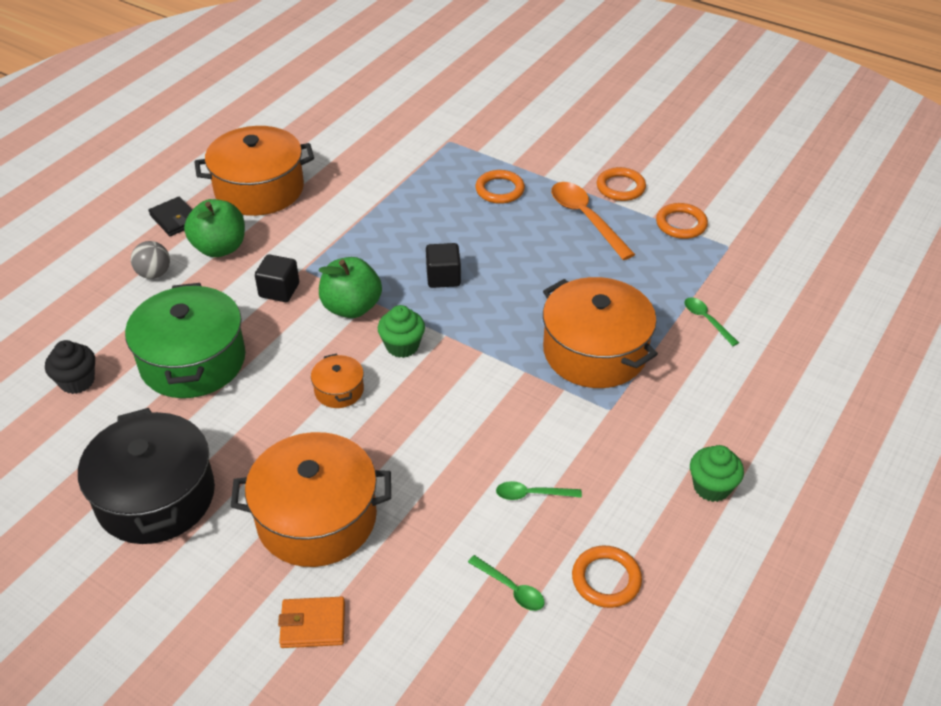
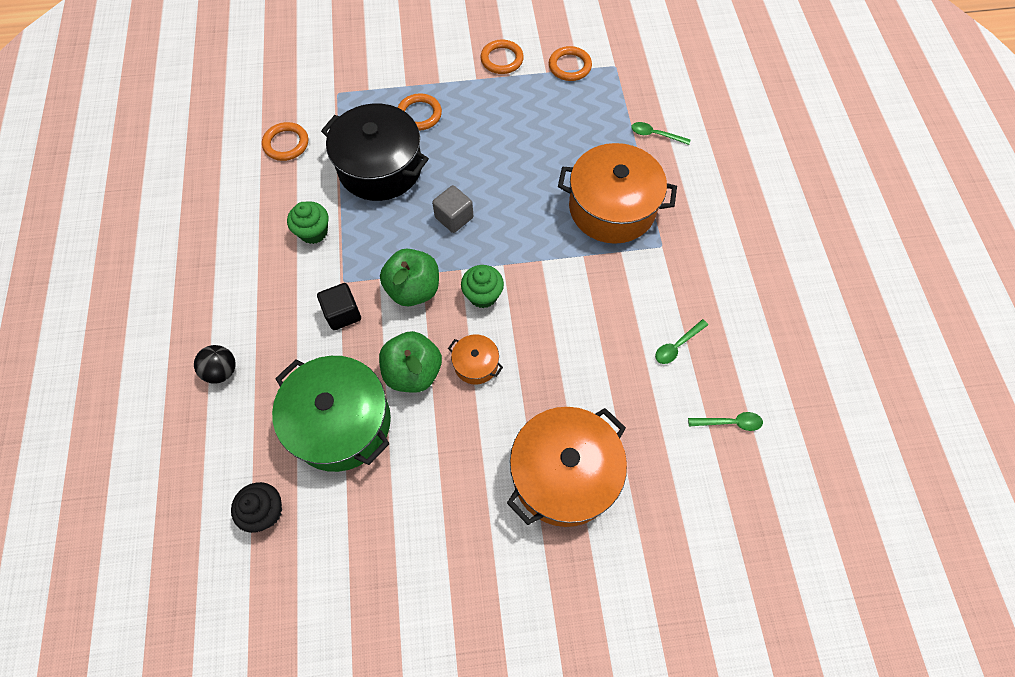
camera: 40 degrees left, 20 degrees up
(154, 274) = (222, 371): grey ball -> black ball
(156, 497) = (436, 553): black pot -> black pot (380, 167)
(175, 219) = (184, 309): black wallet -> none
(220, 248) = (253, 309): green apple -> green apple (413, 372)
(259, 189) = (227, 233): orange pot -> none
(313, 625) = (642, 552): orange wallet -> none
(443, 277) = (454, 217): black cube -> grey cube
(586, 219) = (504, 101): orange spoon -> none
(606, 579) = (773, 370): orange ring -> orange ring (286, 144)
(711, 487) = (769, 259): green cupcake -> green cupcake (313, 232)

